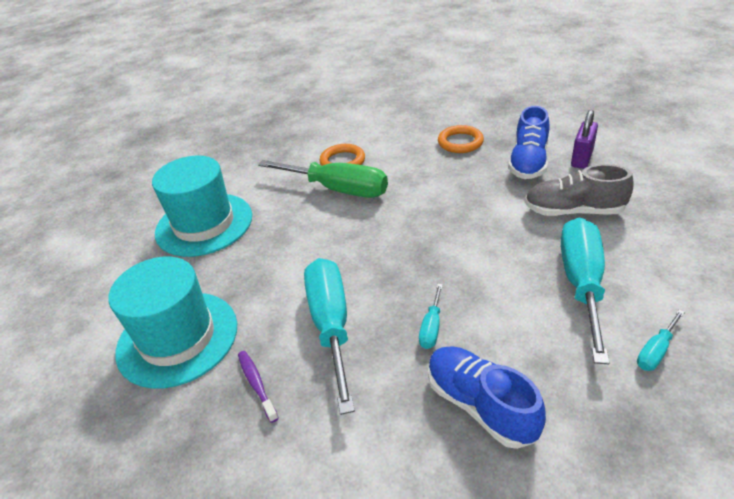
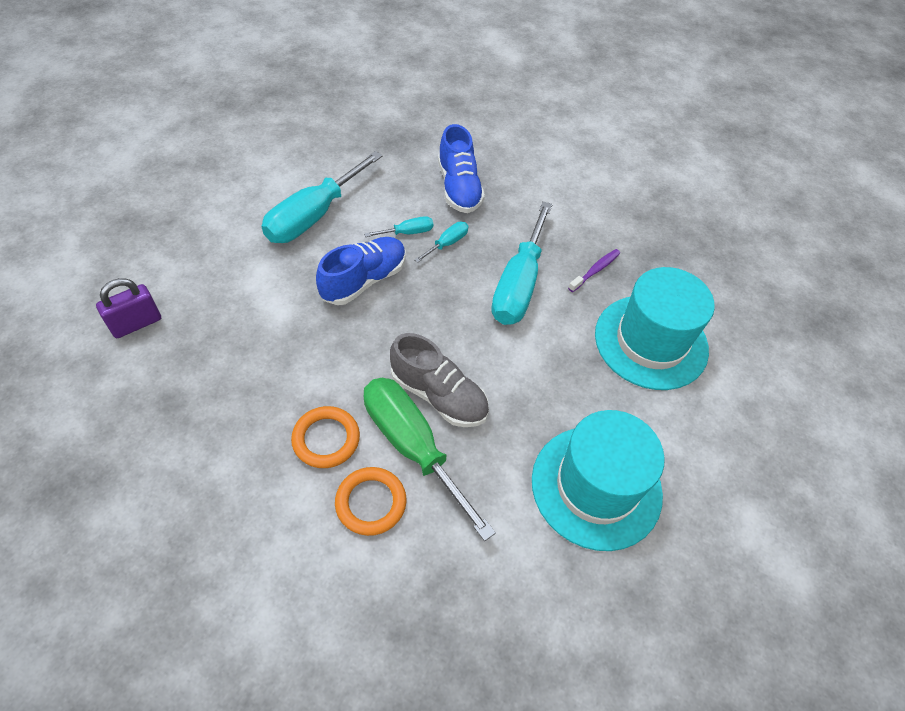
camera: 160 degrees left, 15 degrees up
(256, 384) = (595, 270): purple toothbrush -> purple toothbrush turned 135 degrees counterclockwise
(460, 142) = (208, 438): orange ring -> orange ring (326, 439)
(528, 162) = (186, 353): blue shoe -> blue shoe (364, 280)
(573, 211) = (233, 272): grey shoe -> grey shoe (438, 395)
(655, 351) = (329, 160): turquoise screwdriver -> turquoise screwdriver (407, 232)

